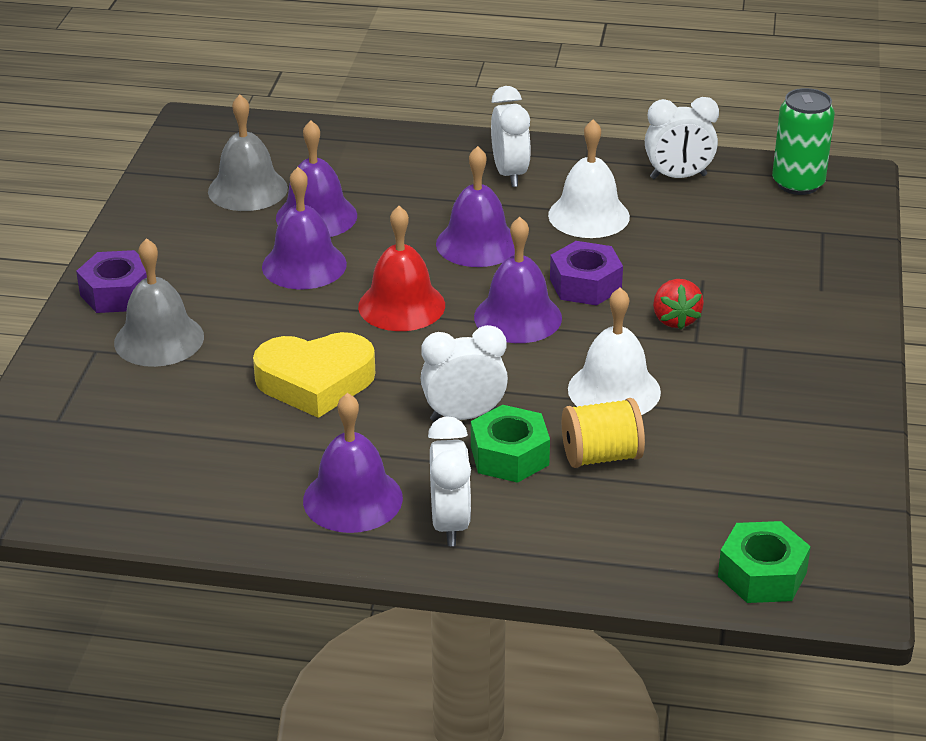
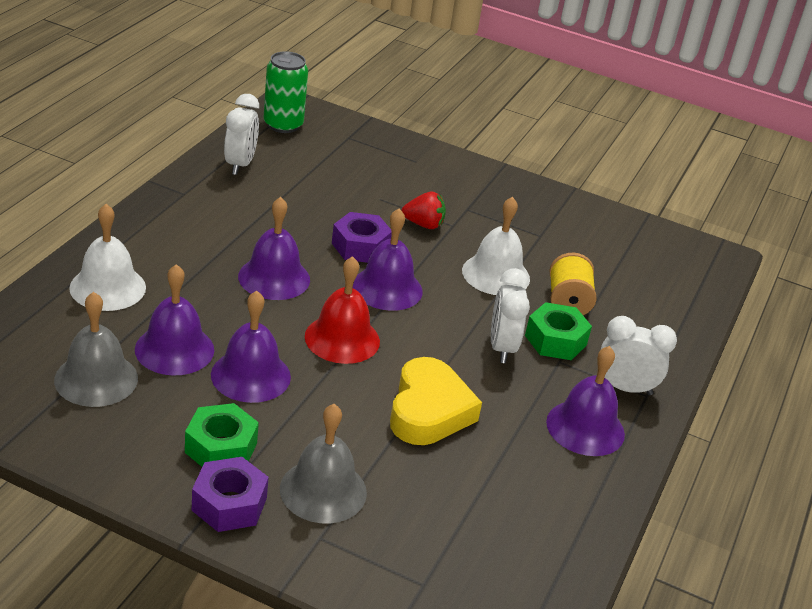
camera: 80 degrees left, 0 degrees up
(509, 174) = (179, 233): white clock -> none
(588, 215) = (267, 217): white bell -> white bell (108, 287)
(762, 574) = (698, 279): green nut -> green nut (221, 448)

